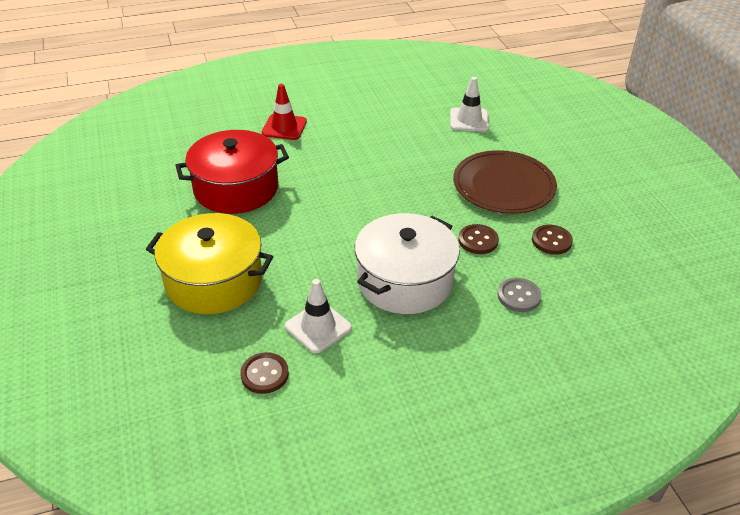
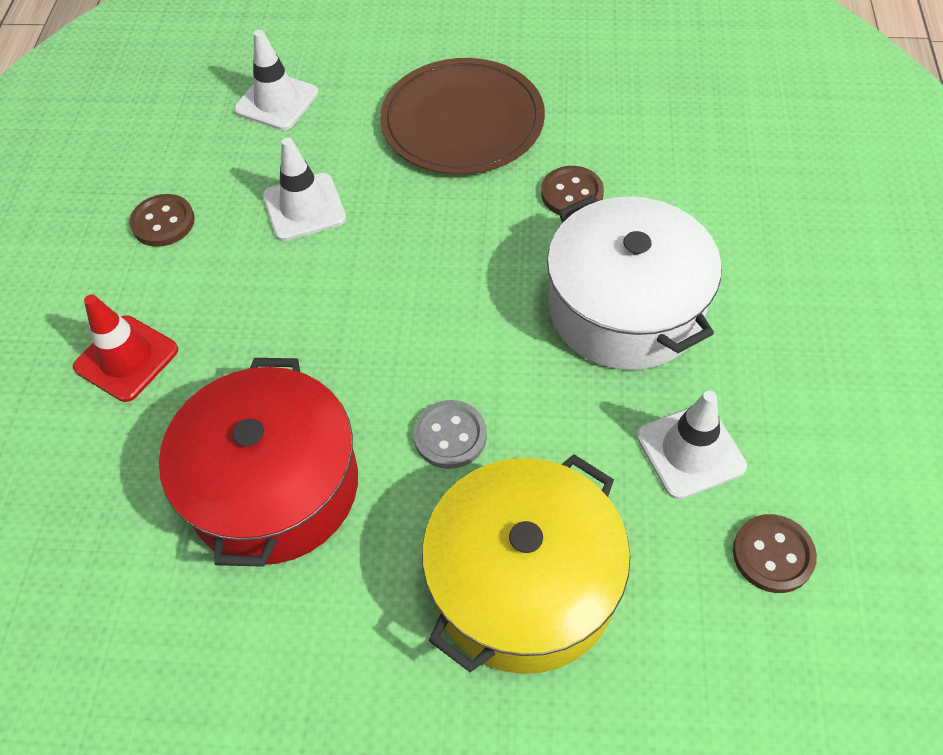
camera: 65 degrees left, 15 degrees up
(403, 150) = (304, 207): none -> white traffic cone
(519, 296) = (702, 192): grey button -> grey button (450, 436)
(551, 241) = (606, 117): brown button -> brown button (163, 222)

